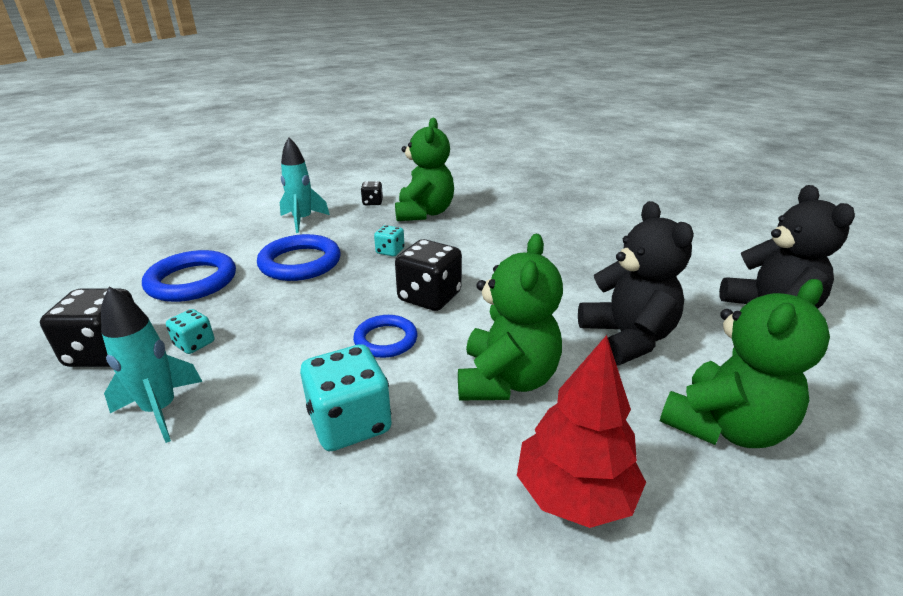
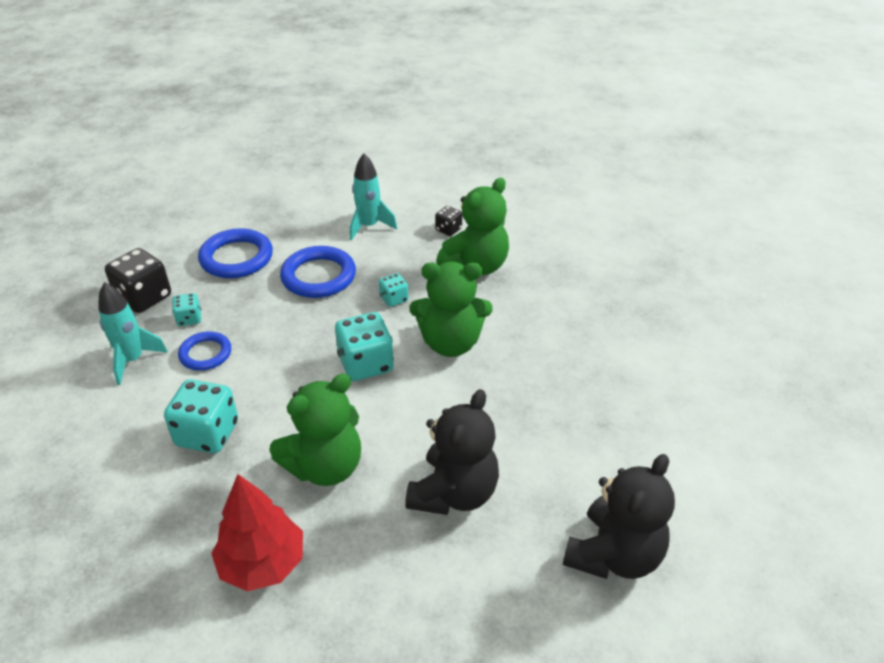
camera: 40 degrees right, 10 degrees up
(386, 340) = (293, 385): blue ring -> blue ring (205, 354)
(429, 297) = (365, 364): black dice -> turquoise dice
(723, 426) = (411, 599): green teddy bear -> green teddy bear (450, 343)

